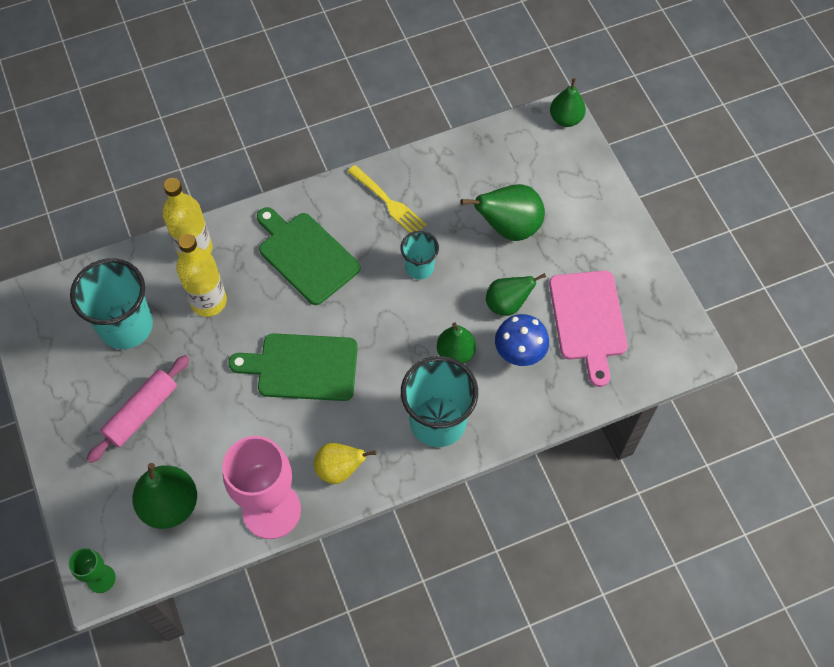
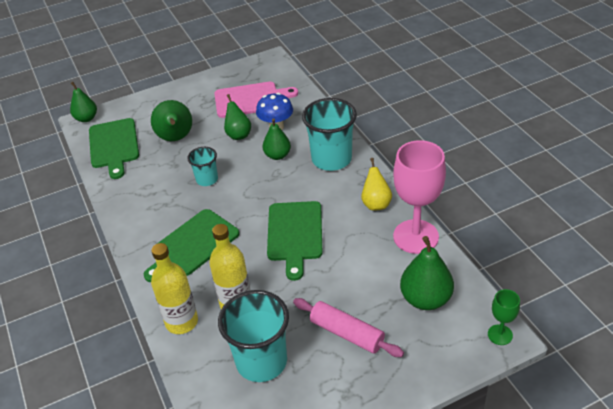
camera: 90 degrees left, 20 degrees down
(388, 202) = (146, 202): yellow fork -> none
(502, 156) = (114, 146): none -> green cutting board

